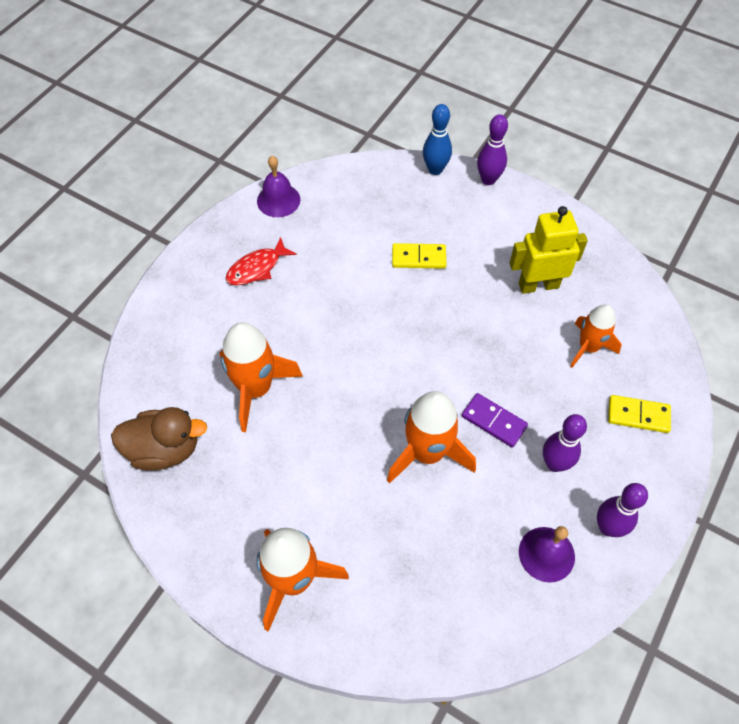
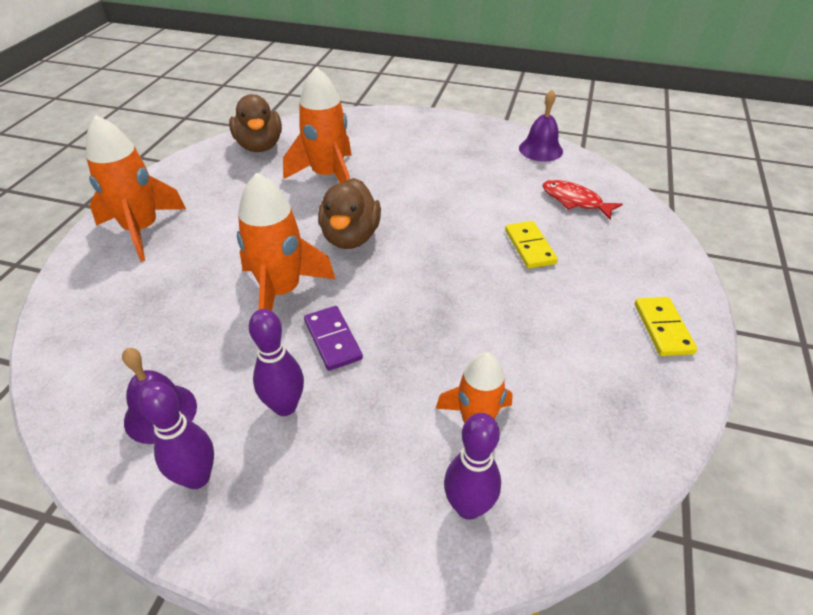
camera: 75 degrees right, 15 degrees down
(257, 268) = (456, 153): red fish -> red fish (575, 201)
(366, 386) = (350, 237): none -> brown duck
(435, 169) = (666, 239): blue bowling pin -> none
(488, 179) = (689, 285): purple bowling pin -> purple bowling pin (468, 507)
(494, 421) = (332, 340): purple domino -> purple domino turned 45 degrees counterclockwise
(538, 285) = (552, 356): yellow robot -> none
(638, 415) = (382, 500): yellow domino -> yellow domino (663, 328)

